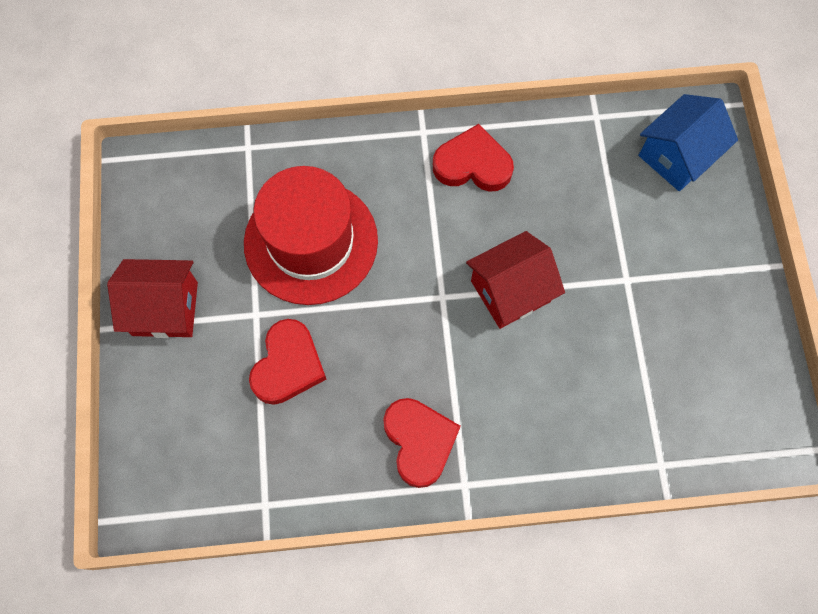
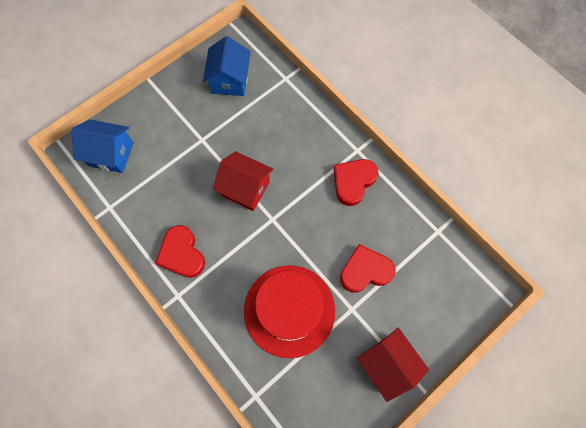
camera: 125 degrees left, 0 degrees up
(708, 379) = (230, 80): none -> blue house

